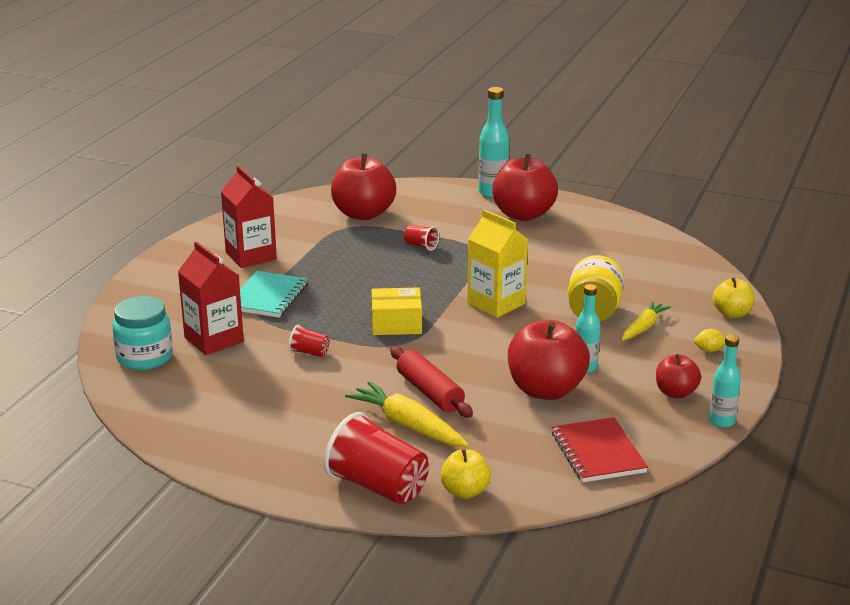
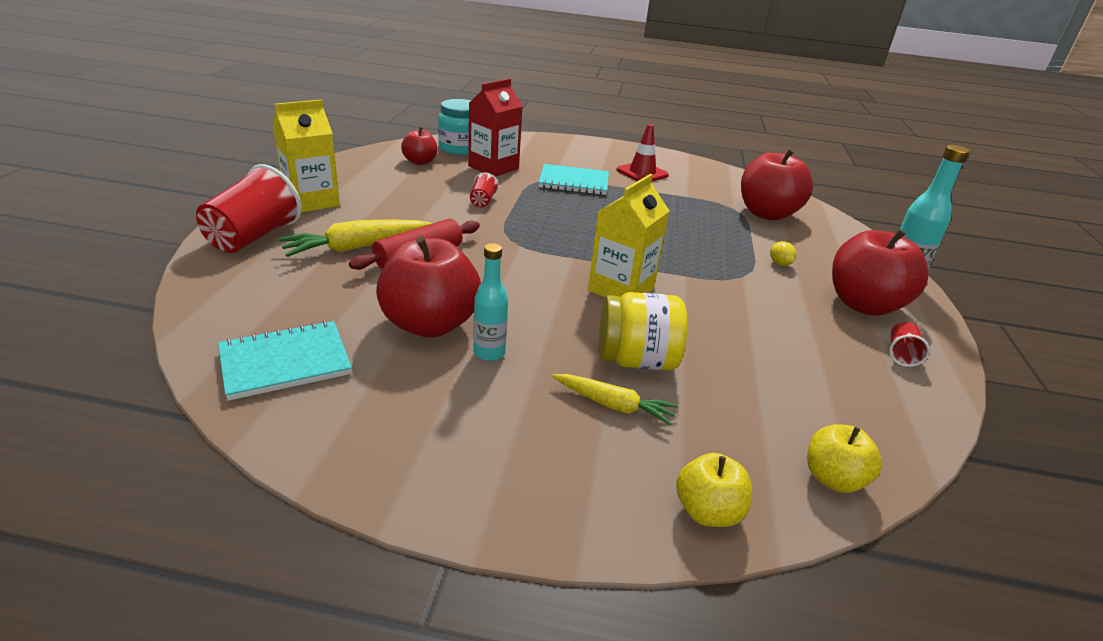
camera: 75 degrees right, 5 degrees up
(251, 256) = (642, 173): red carton -> red traffic cone
(291, 456) = (312, 201): none -> yellow carton
(396, 324) = (549, 236): yellow box -> none
(408, 425) = (357, 247): yellow carrot -> yellow carrot turned 150 degrees counterclockwise
(421, 246) = (723, 244): red cup -> red cup (901, 354)
(465, 491) = (230, 278): yellow apple -> yellow apple (833, 479)
(598, 452) = (285, 362): red notebook -> turquoise notebook
(675, 393) = (432, 434): red apple -> red apple (420, 162)
(709, 350) = (569, 476): yellow lemon -> yellow lemon (779, 264)
(722, 421) = (351, 484): turquoise bottle -> none

